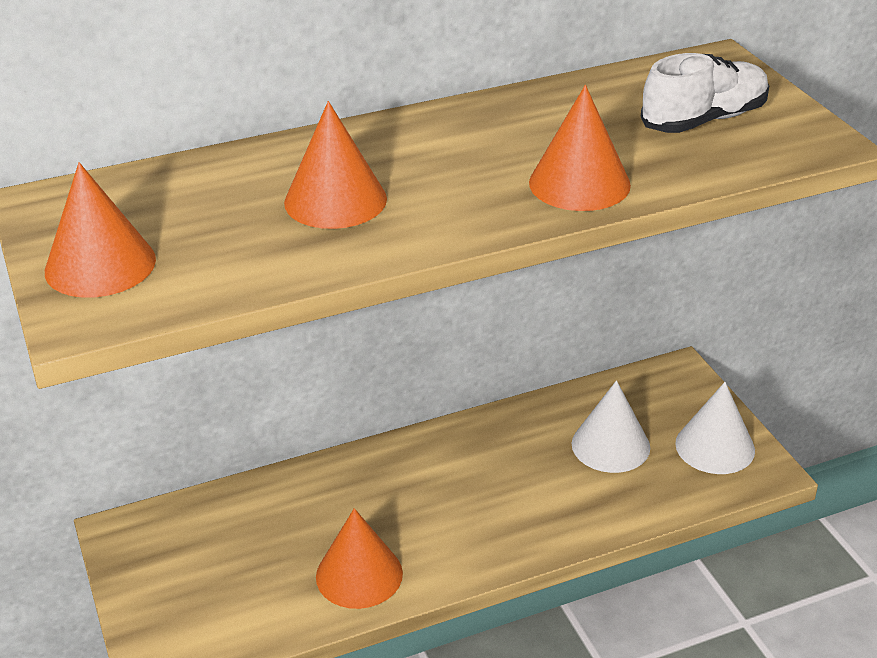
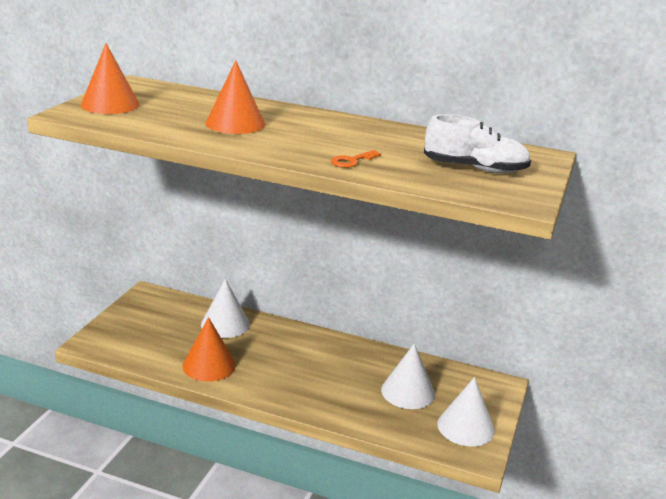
camera: 40 degrees right, 10 degrees down
(292, 503) = (225, 324): none -> white cone
(579, 183) = (352, 161): orange cone -> orange key

